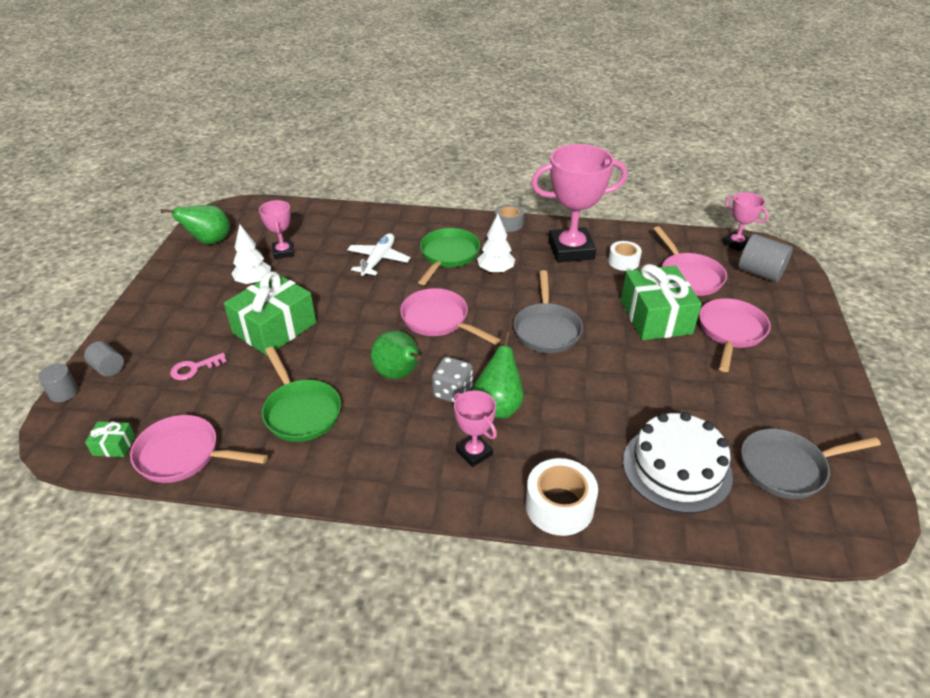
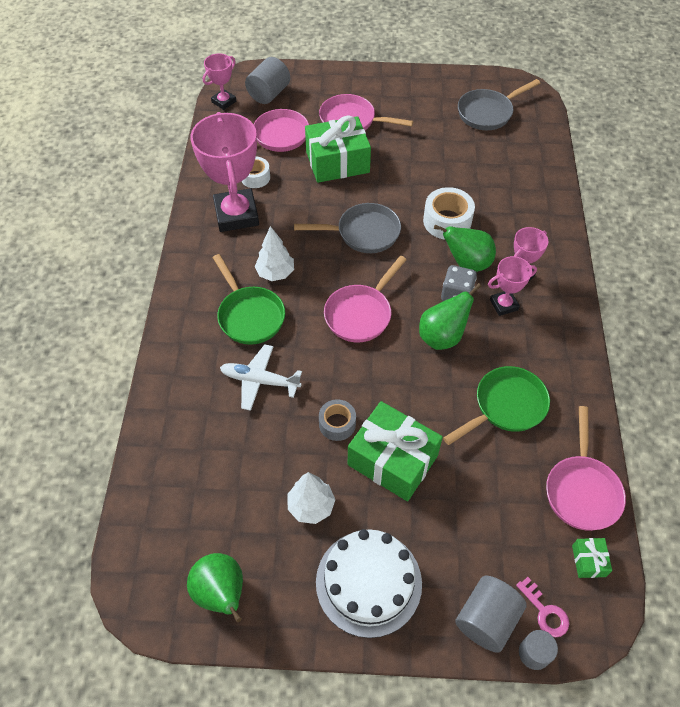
camera: 95 degrees left, 15 degrees up
(108, 368) = (486, 619): grey cylinder -> grey cylinder, size x1.64
(194, 368) = (469, 523): pink key -> pink key (545, 612)
(283, 252) = (246, 488): pink trophy -> pink trophy (503, 305)
(448, 256) = (249, 315): green pan -> green pan turned 135 degrees counterclockwise
(508, 223) = (185, 265): grey tape -> grey tape (337, 424)
(559, 506) = (554, 226): white tape -> white tape (447, 221)
(676, 468) = (503, 164): white cake -> white cake (368, 582)
(787, 468) = (487, 113): grey pan -> grey pan turned 75 degrees clockwise

